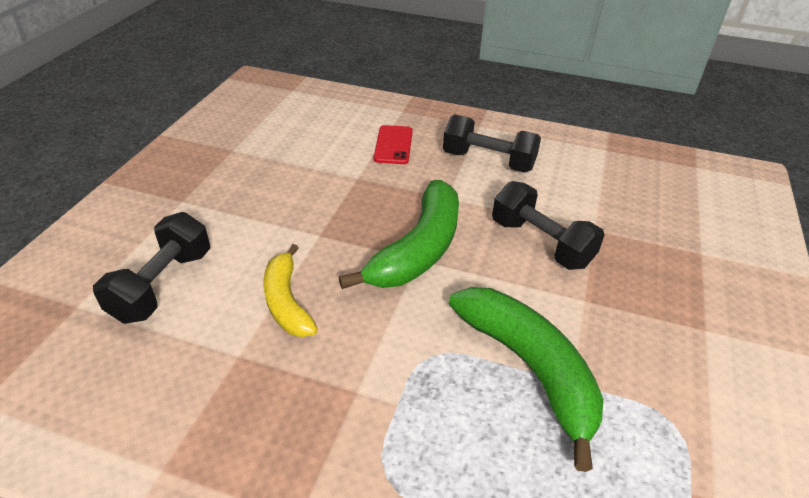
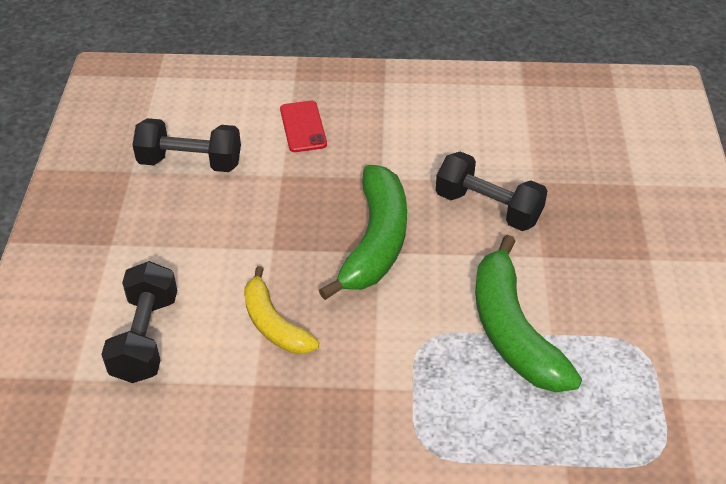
camera: 15 degrees left, 5 degrees up
(488, 161) = (409, 125): black dumbbell -> black dumbbell (190, 162)
(529, 368) = (512, 331): green banana -> green banana turned 150 degrees counterclockwise

